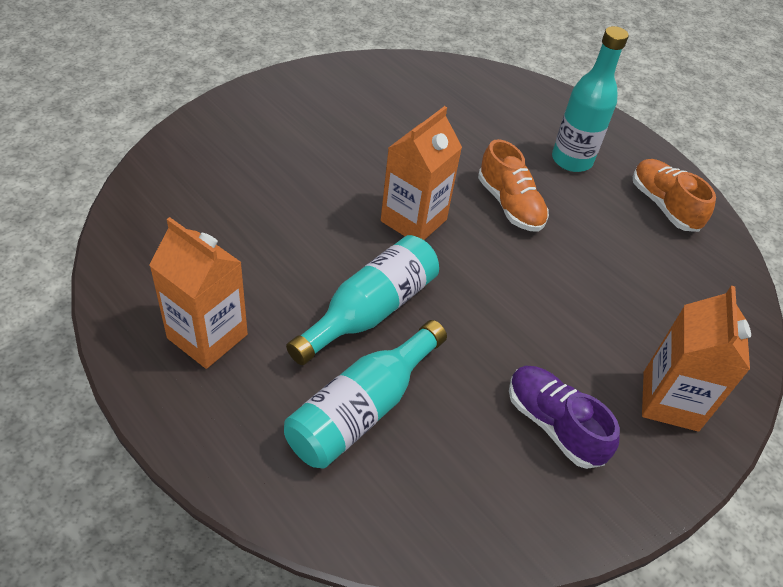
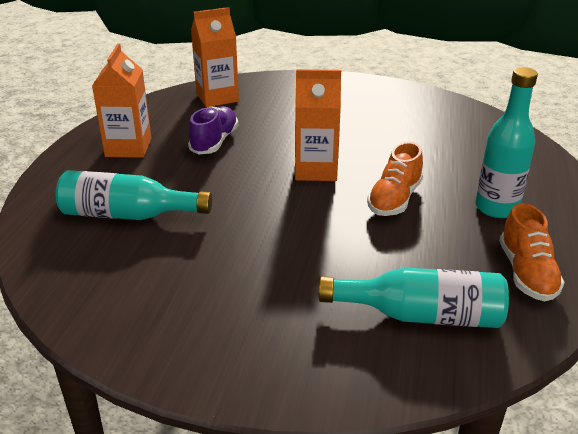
camera: 60 degrees right, 15 degrees down
(369, 311) = (211, 186): turquoise bottle -> turquoise bottle (421, 315)
(553, 424) = (196, 297): purple shoe -> purple shoe (214, 142)
(663, 205) = (526, 273): orange shoe -> orange shoe turned 150 degrees clockwise
(670, 401) = (289, 352): orange carton -> orange carton (217, 97)

